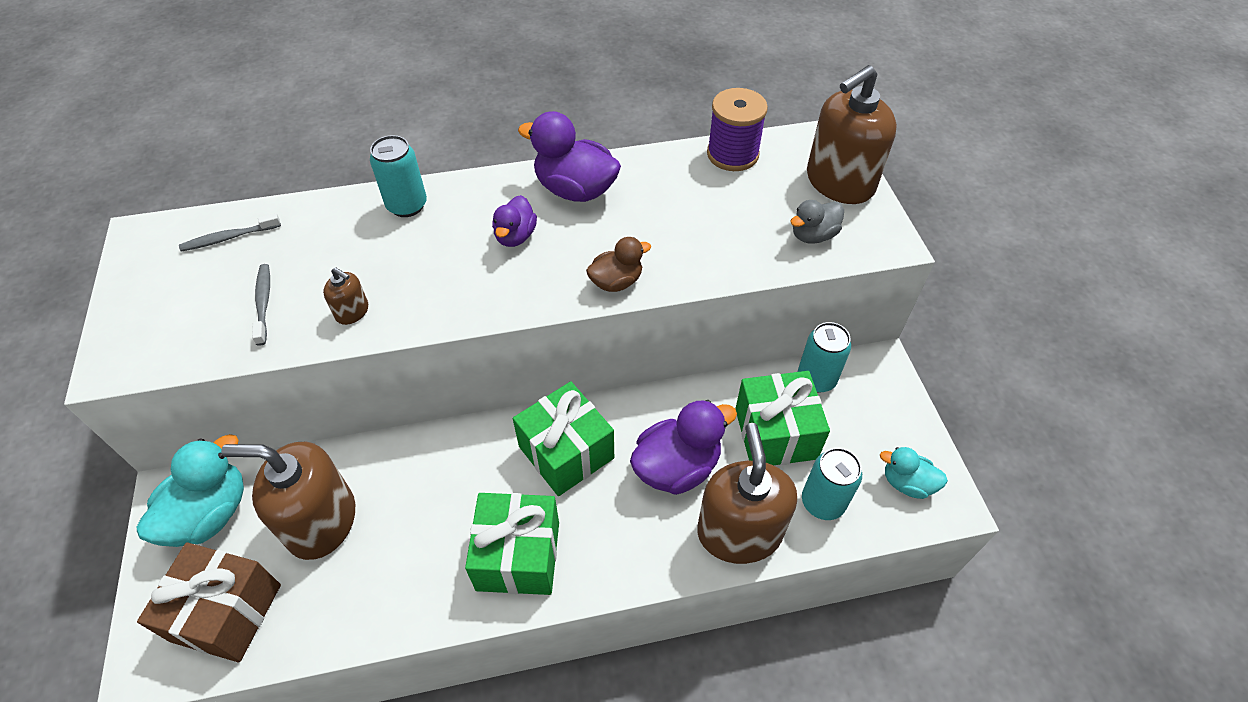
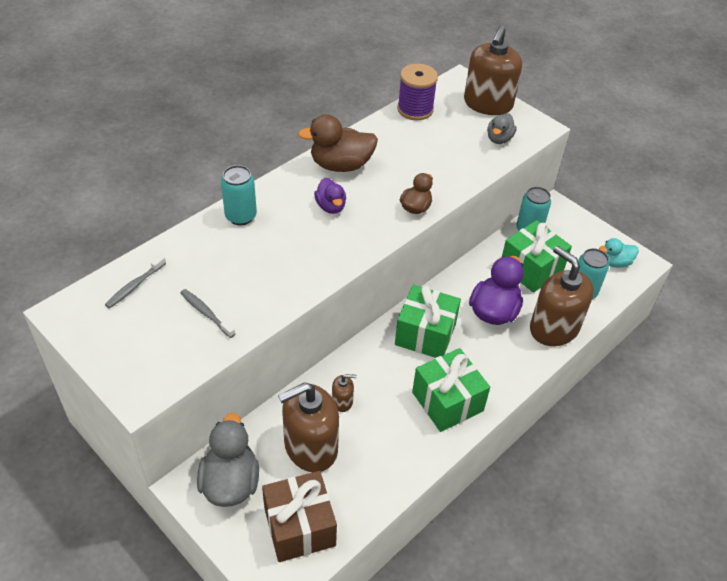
camera: 35 degrees left, 5 degrees down
(210, 514) = (230, 482): turquoise duck -> grey duck
(352, 312) = (272, 292): brown soap dispenser -> brown soap dispenser (342, 401)
(575, 190) = (341, 165): purple duck -> brown duck

